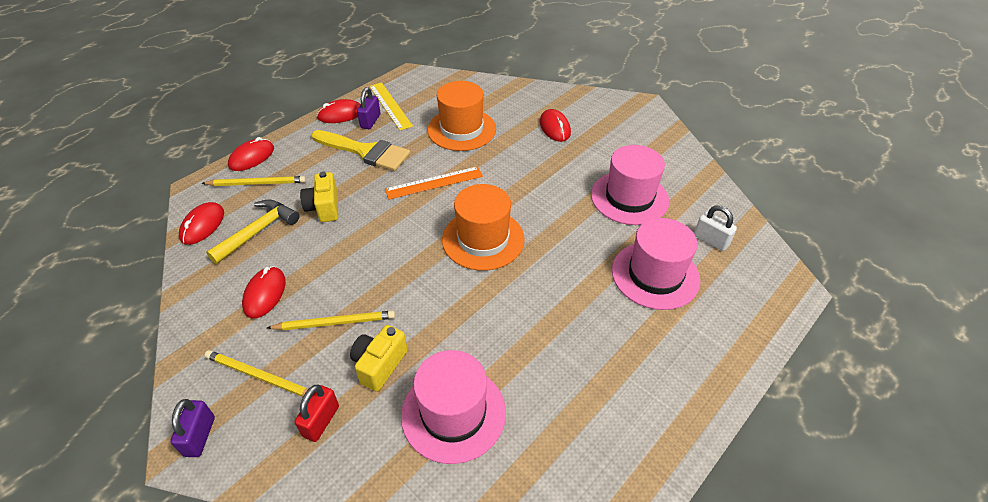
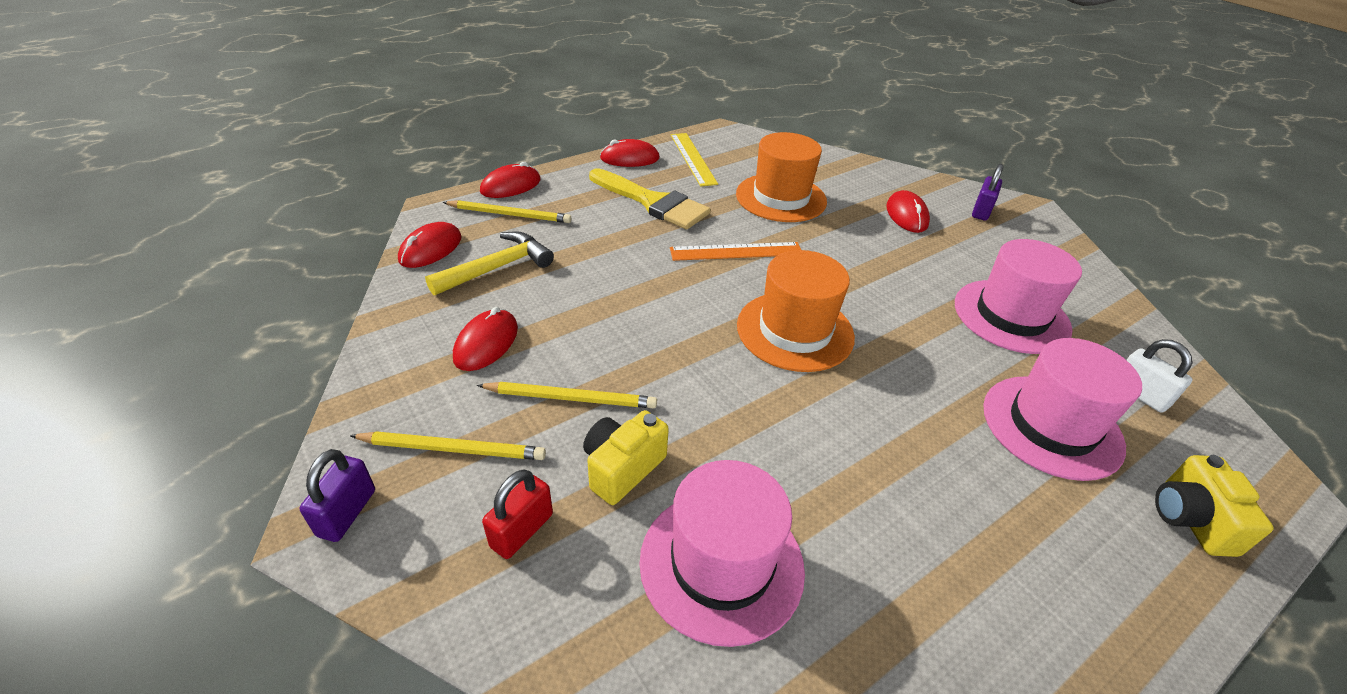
camera: 10 degrees right, 5 degrees down
(260, 377) = (452, 449): yellow pencil -> yellow pencil turned 150 degrees clockwise
(324, 207) = (587, 255): yellow camera -> yellow camera (1190, 519)
(370, 121) = (665, 171): purple padlock -> purple padlock (981, 211)

